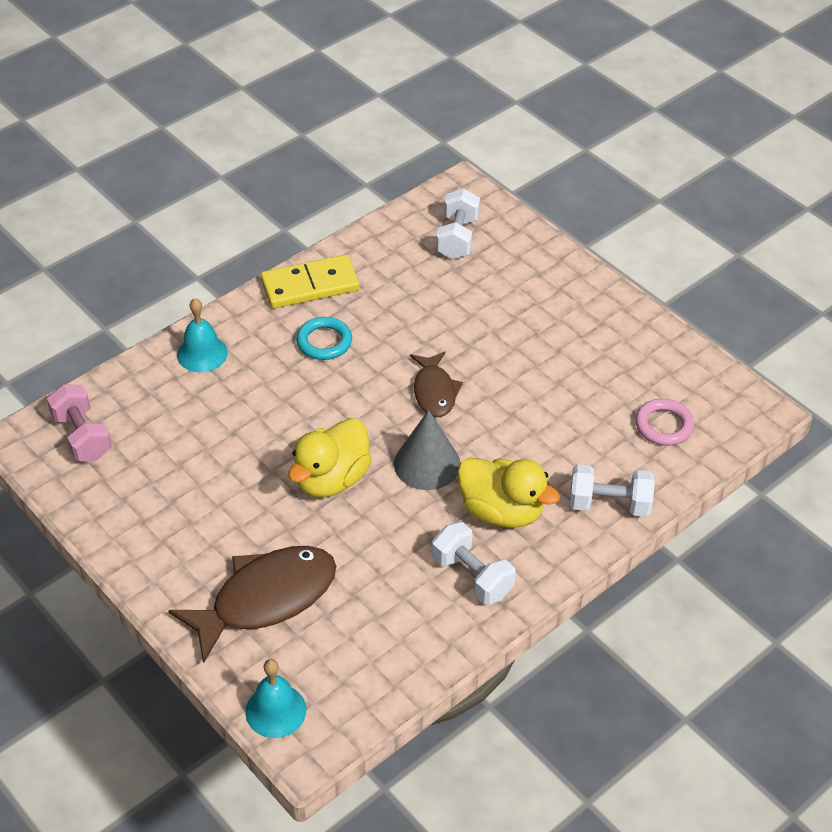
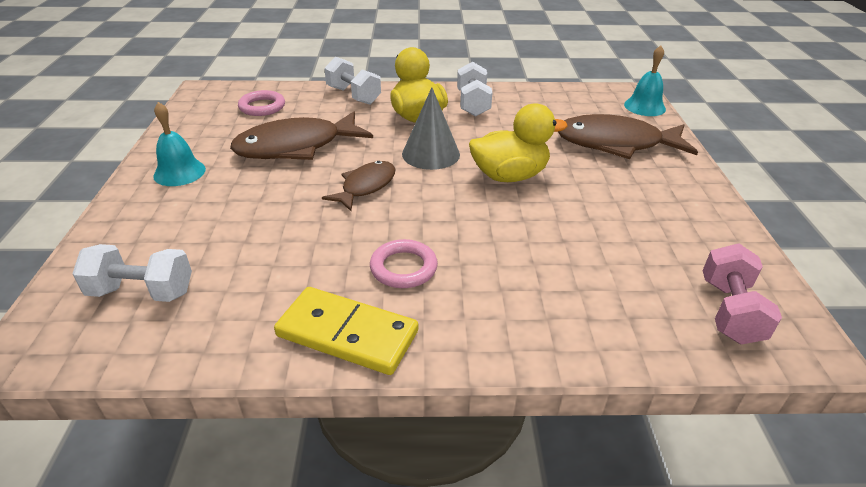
camera: 140 degrees left, 10 degrees down
(202, 353) = (539, 326): turquoise bell -> turquoise bell (179, 172)
(324, 342) = (403, 268): turquoise ring -> pink ring
(457, 238) = (142, 292): white dumbbell -> white dumbbell turned 45 degrees clockwise
(550, 397) = (296, 147): none -> brown fish

